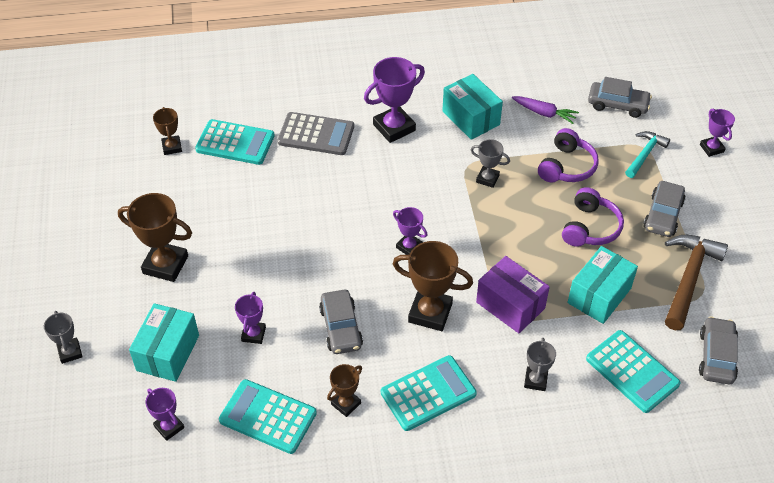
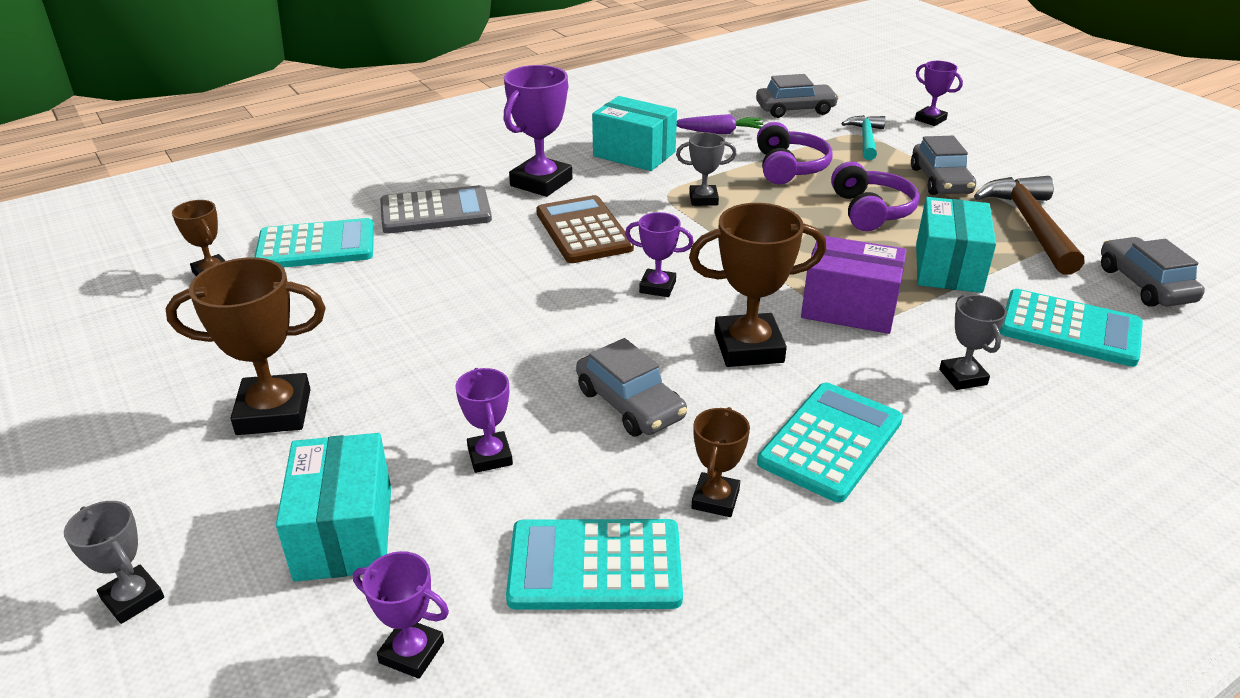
camera: 25 degrees left, 15 degrees down
(394, 182) = (583, 231): none -> brown calculator

